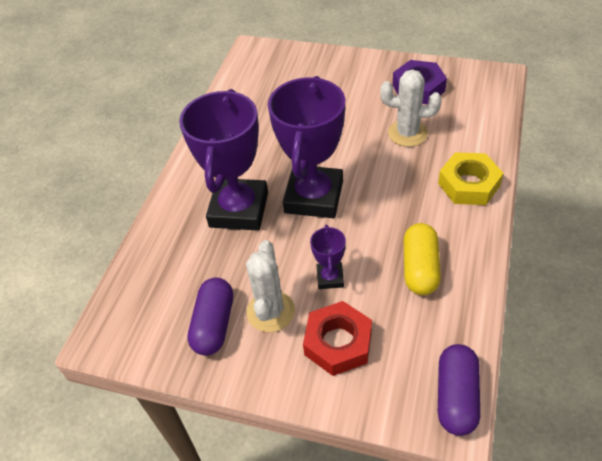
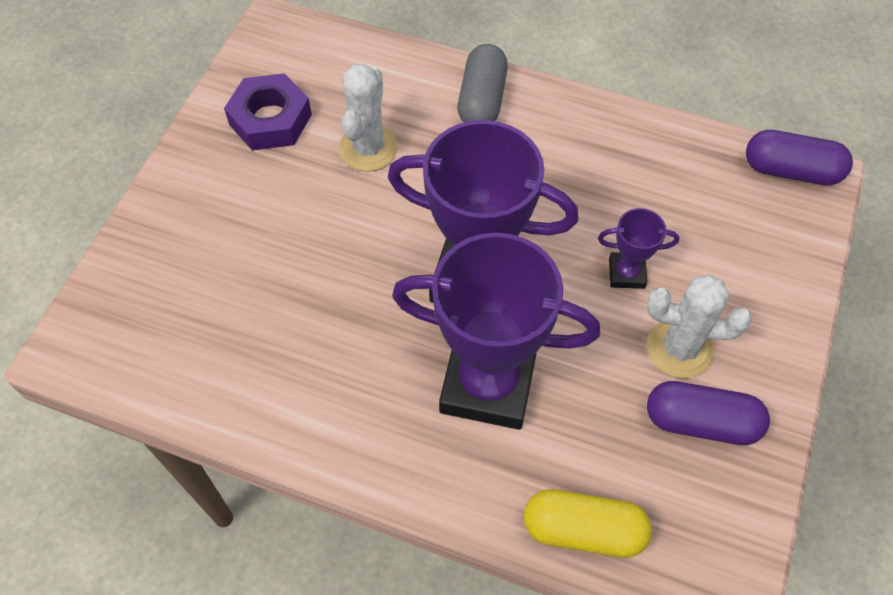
camera: 90 degrees left, 10 degrees up
(338, 343) = (726, 274): red nut -> none
(420, 268) = (616, 174): yellow capsule -> yellow capsule (583, 530)
(469, 184) = (482, 100): yellow nut -> grey capsule

